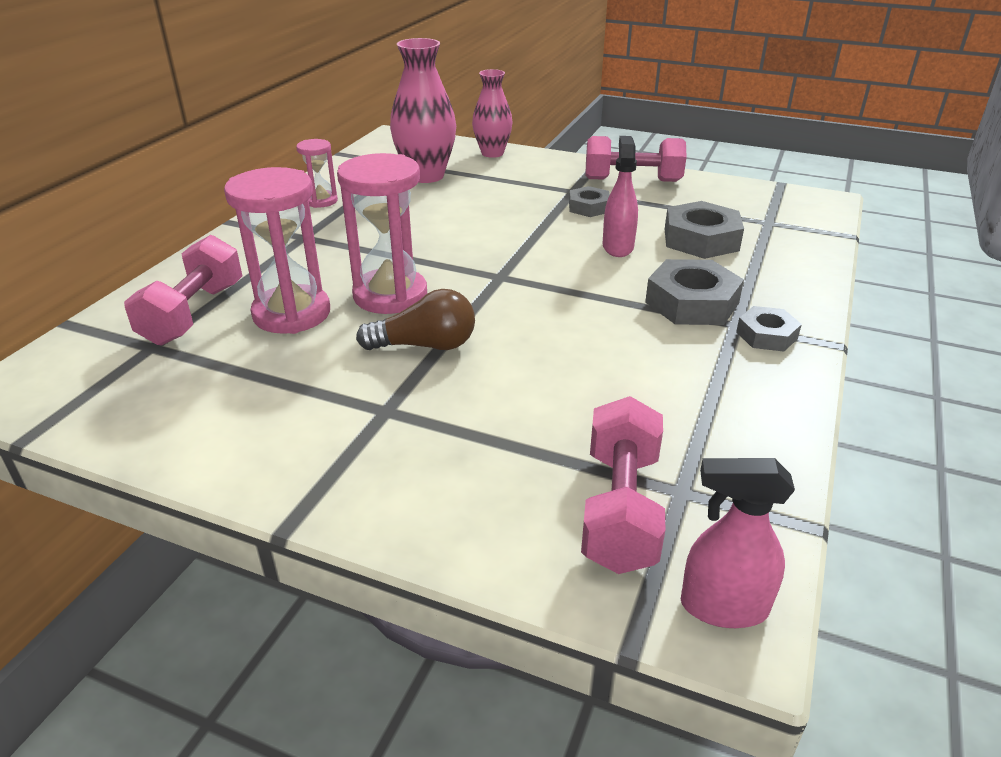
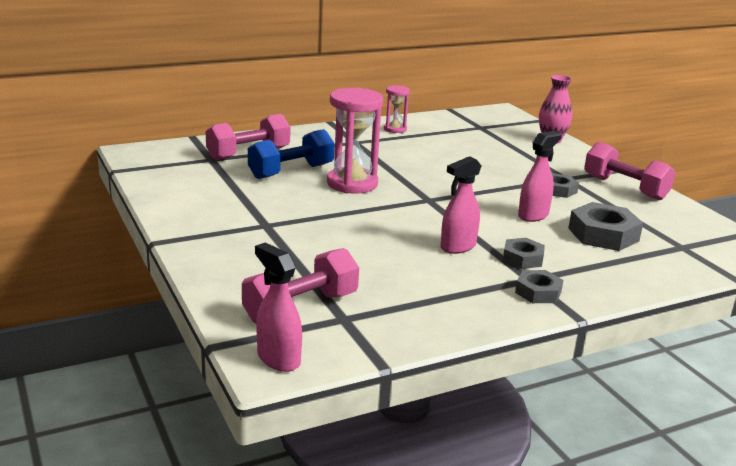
camera: 40 degrees right, 10 degrees down
(292, 313) = (291, 171): pink hourglass -> blue dumbbell
(425, 345) = (330, 210): brown light bulb -> none
(426, 176) = (481, 138): pink vase -> none
(621, 321) = (457, 247): none -> pink spray bottle
(692, 303) = (522, 258): grey nut -> grey nut, size x0.60

